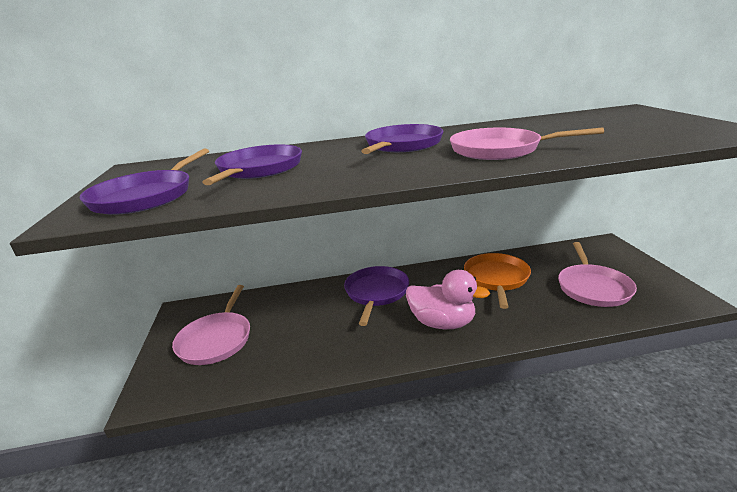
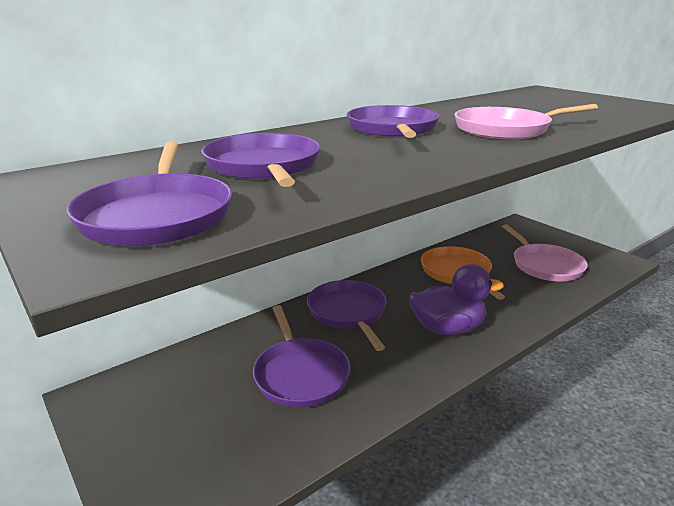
camera: 30 degrees left, 0 degrees up
(216, 339) = (189, 420): pink pan -> none
(304, 329) = (300, 374): none -> purple pan
(442, 323) = (447, 328): pink duck -> purple duck

